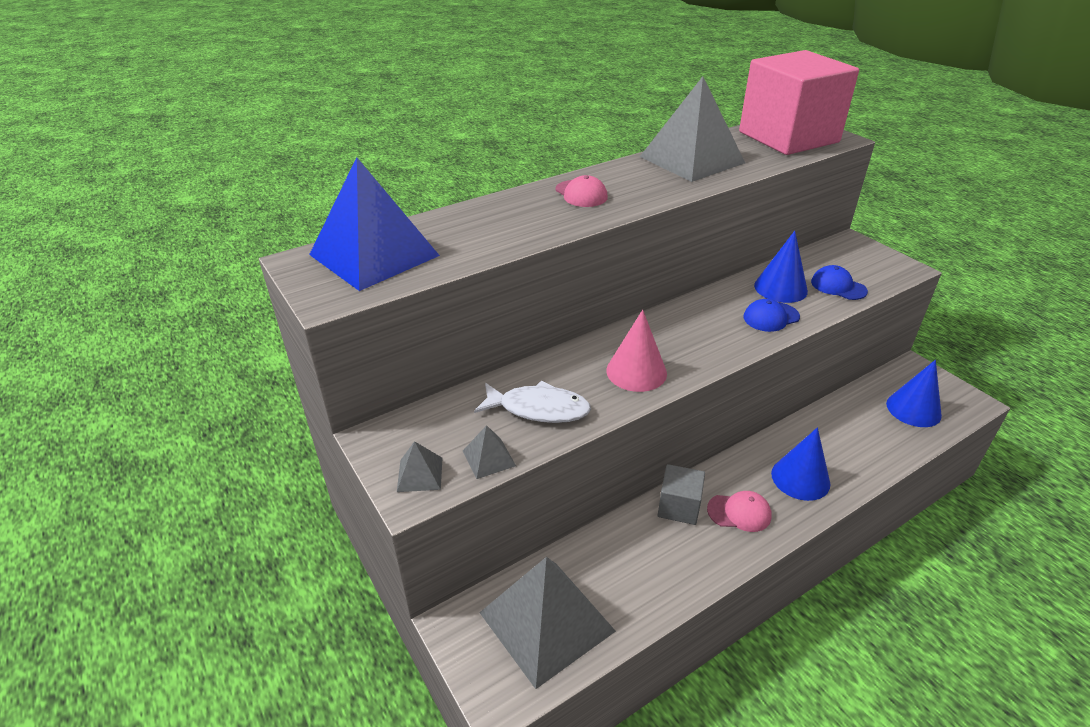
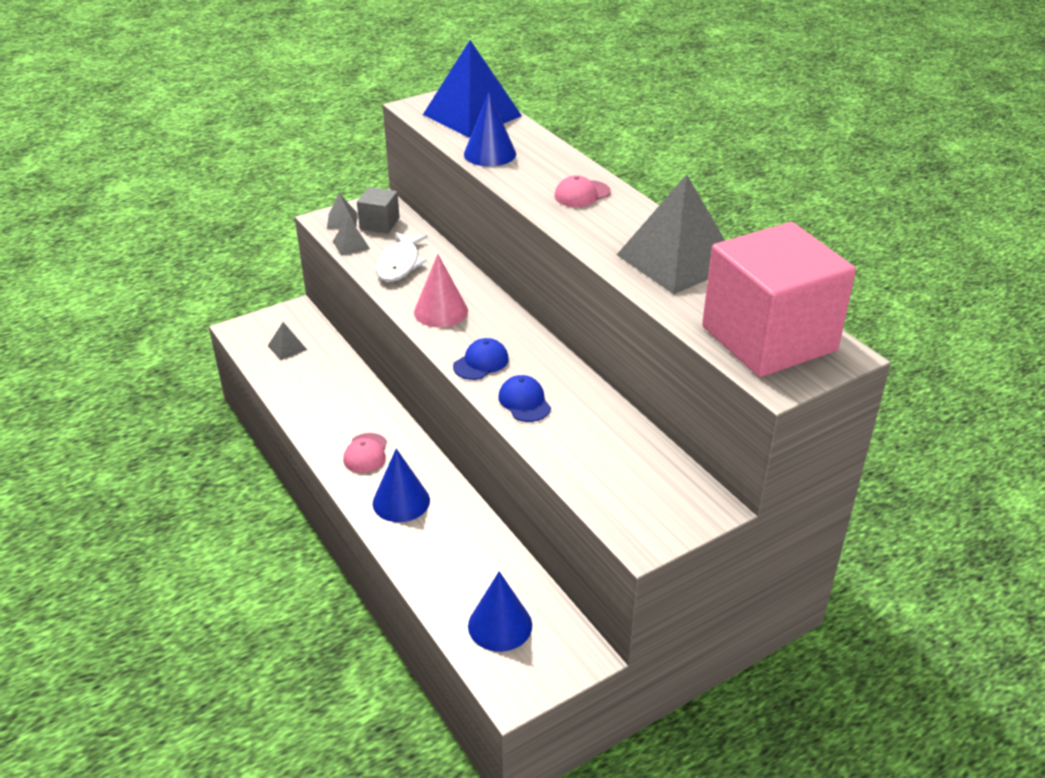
camera: 90 degrees right, 0 degrees up
(547, 621) = (287, 347): grey pyramid -> grey pyramid, size x0.42
(679, 507) = (378, 418): grey cube -> grey cube (379, 223)
(780, 288) = (584, 419): blue cone -> blue cone (490, 154)
(838, 286) = (590, 466): blue cap -> blue cap (481, 362)

